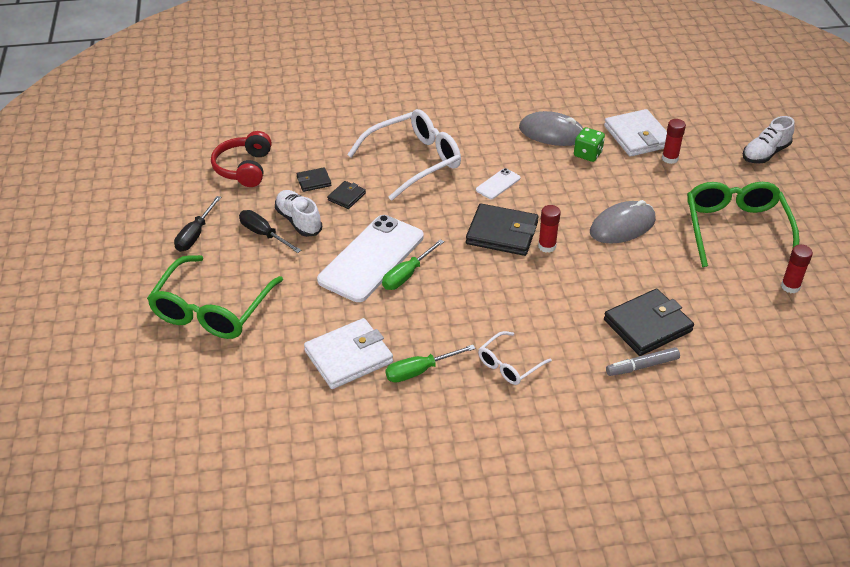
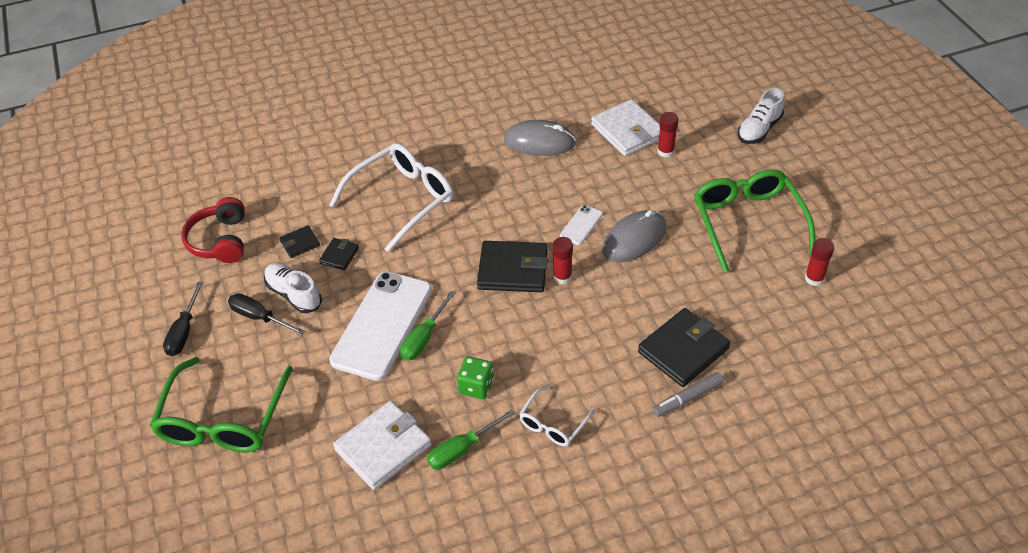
camera: 10 degrees left, 5 degrees up
(498, 184) = (496, 212): white phone -> white phone (581, 225)
(587, 154) = (581, 161): green dice -> green dice (476, 386)

